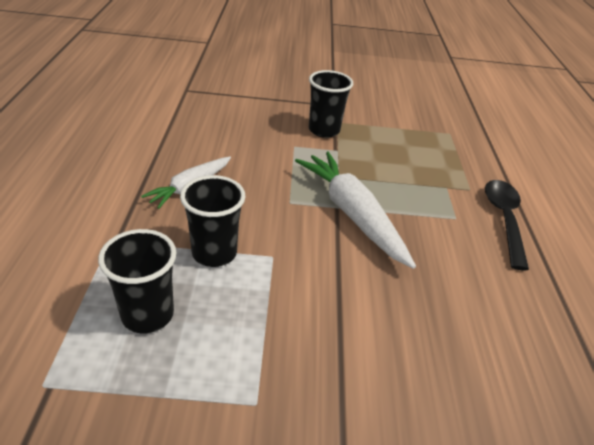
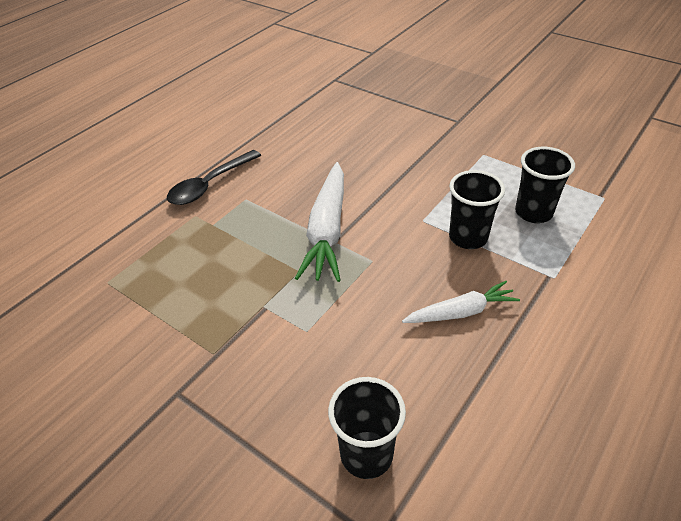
camera: 140 degrees left, 5 degrees up
(324, 130) = (246, 344): black cup -> black cup (366, 454)

